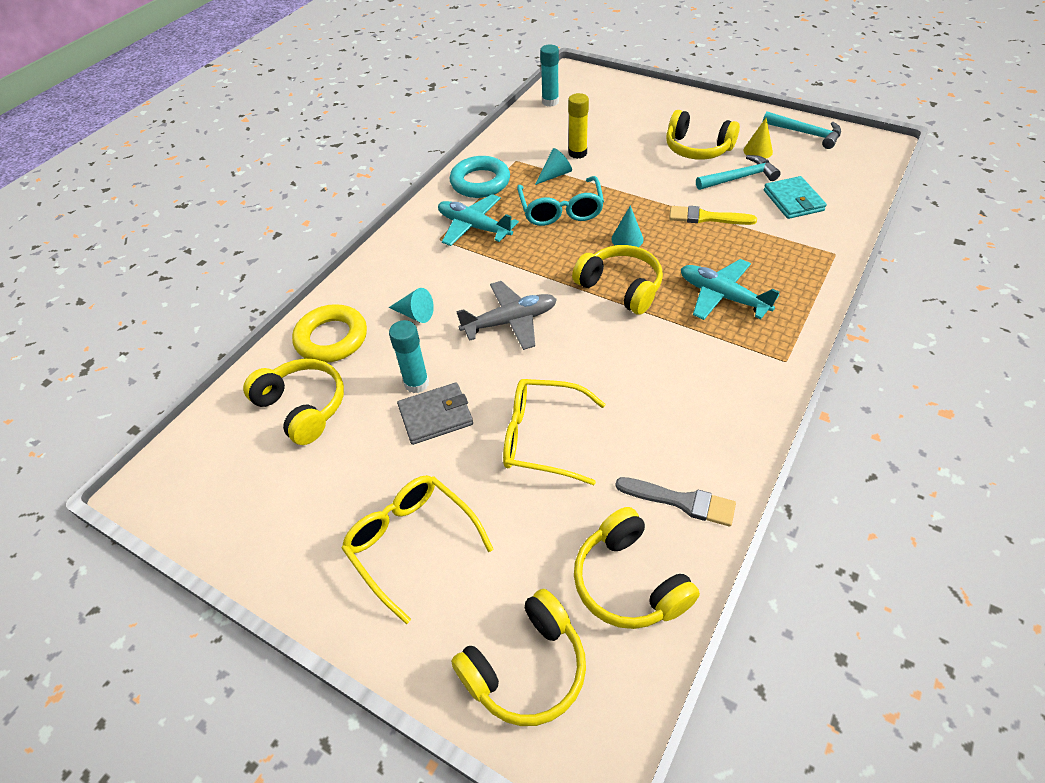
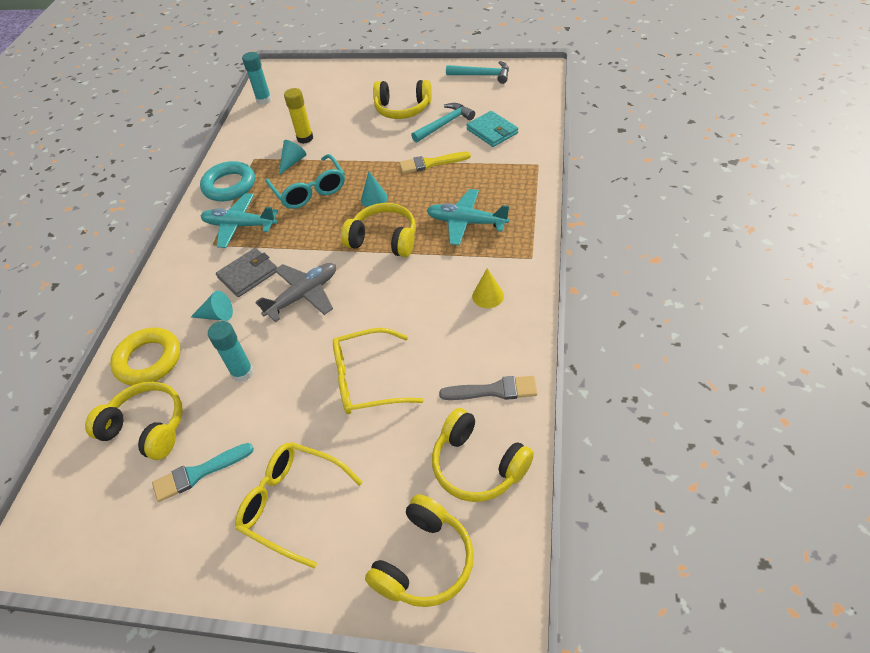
camera: 20 degrees left, 0 degrees up
(333, 473) = (199, 473): none -> turquoise brush
(435, 416) = (270, 394): grey wallet -> grey wallet (248, 274)
(758, 151) = (451, 99): yellow cone -> yellow cone (488, 296)

